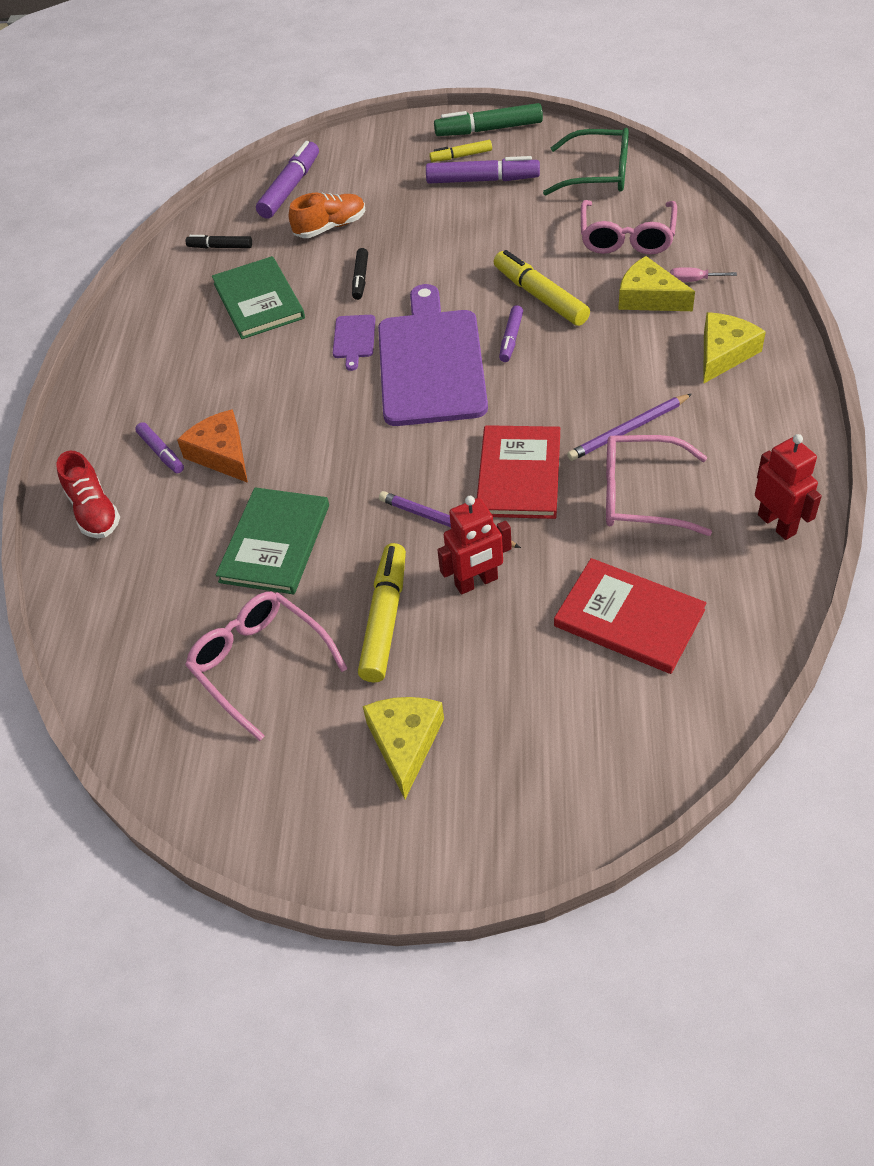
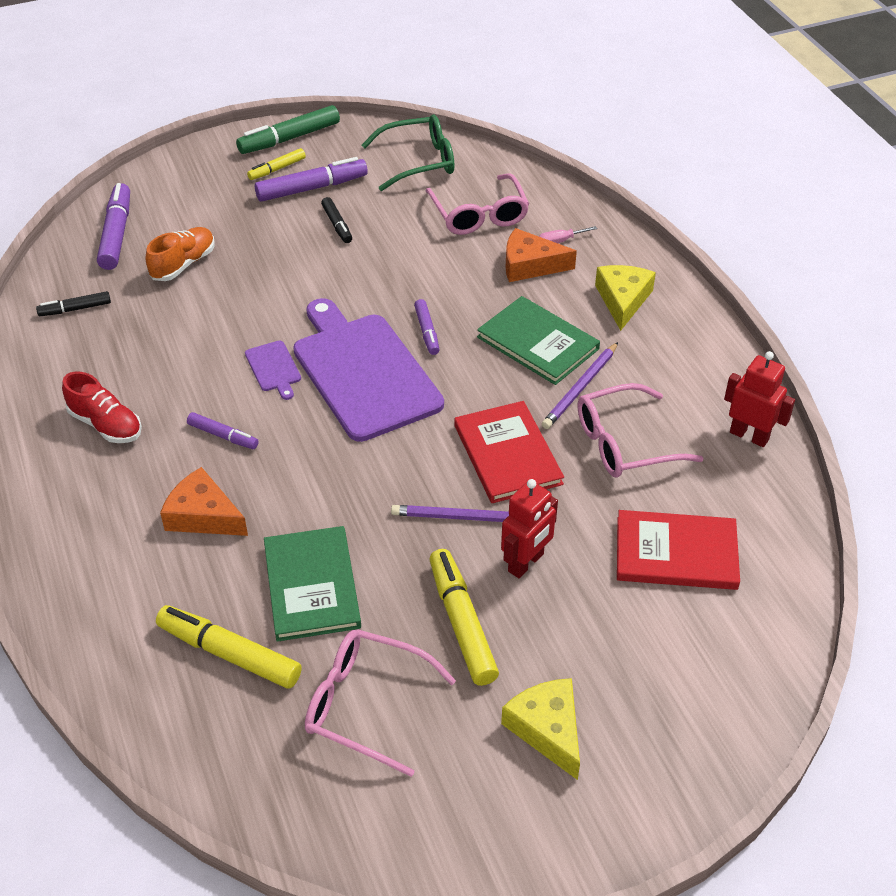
camera: 30 degrees left, 5 degrees down
(94, 511) = (98, 612): red shoe -> red shoe (106, 425)
(161, 453) = (137, 532): purple marker -> purple marker (223, 436)
(259, 300) = (150, 354): green book -> green book (538, 343)
(360, 279) = (245, 308): black marker -> black marker (337, 225)
(540, 296) = (431, 286): yellow marker -> yellow marker (229, 653)
(649, 297) = (530, 265): yellow cheese -> orange cheese

